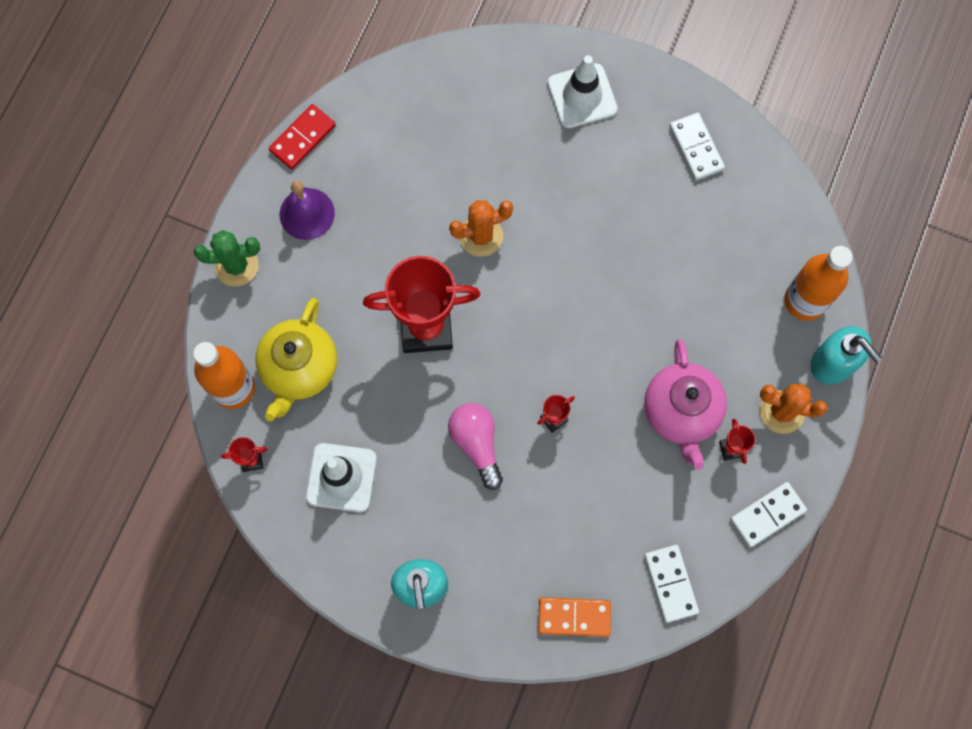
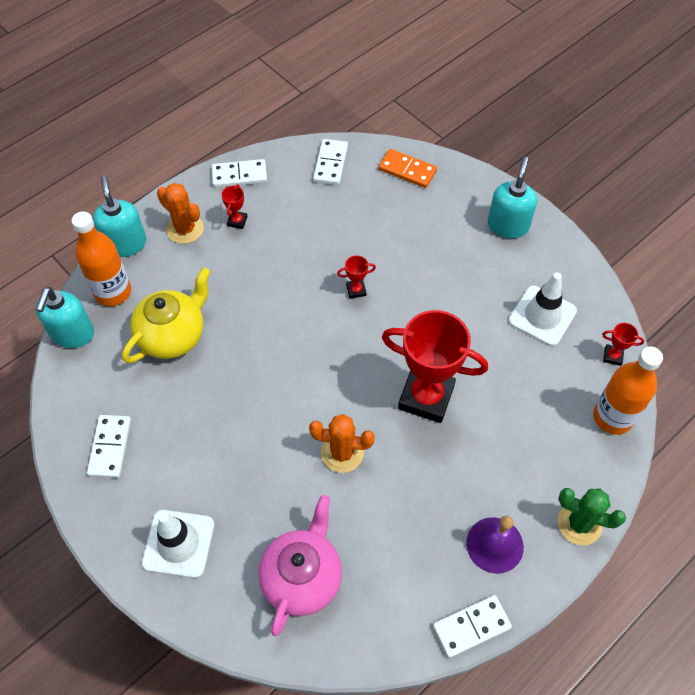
camera: 155 degrees left, 15 degrees down
(299, 369) = (549, 409): yellow teapot -> yellow teapot (173, 335)
(302, 138) = (471, 626): red domino -> white domino
(477, 444) = (424, 297): pink light bulb -> none
(681, 412) = (257, 257): pink teapot -> pink teapot (302, 577)
(811, 238) = (72, 334): none -> turquoise soap dispenser

